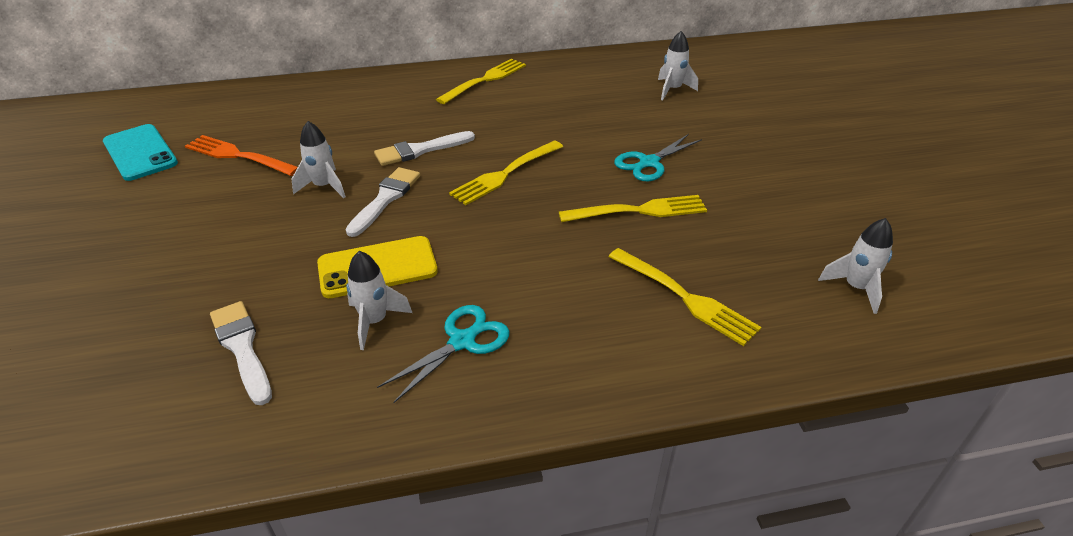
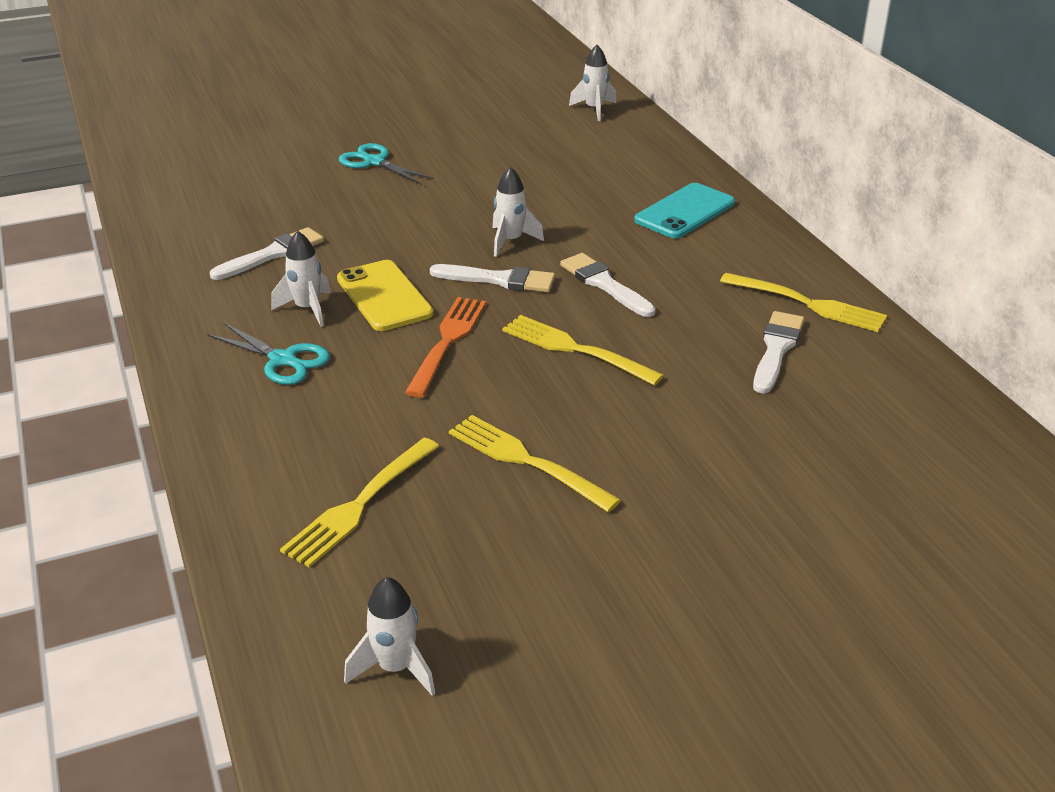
camera: 80 degrees right, 5 degrees down
(140, 153) = (536, 139): turquoise phone -> turquoise phone (684, 211)
(238, 156) = (550, 185): orange fork -> orange fork (447, 342)
(533, 99) = (776, 349): none -> white brush
(638, 211) = (526, 461): yellow fork -> yellow fork turned 150 degrees clockwise
(648, 163) = (647, 465): turquoise scissors -> turquoise scissors (374, 162)
(672, 90) = (892, 484): white rocket -> white rocket (594, 109)

